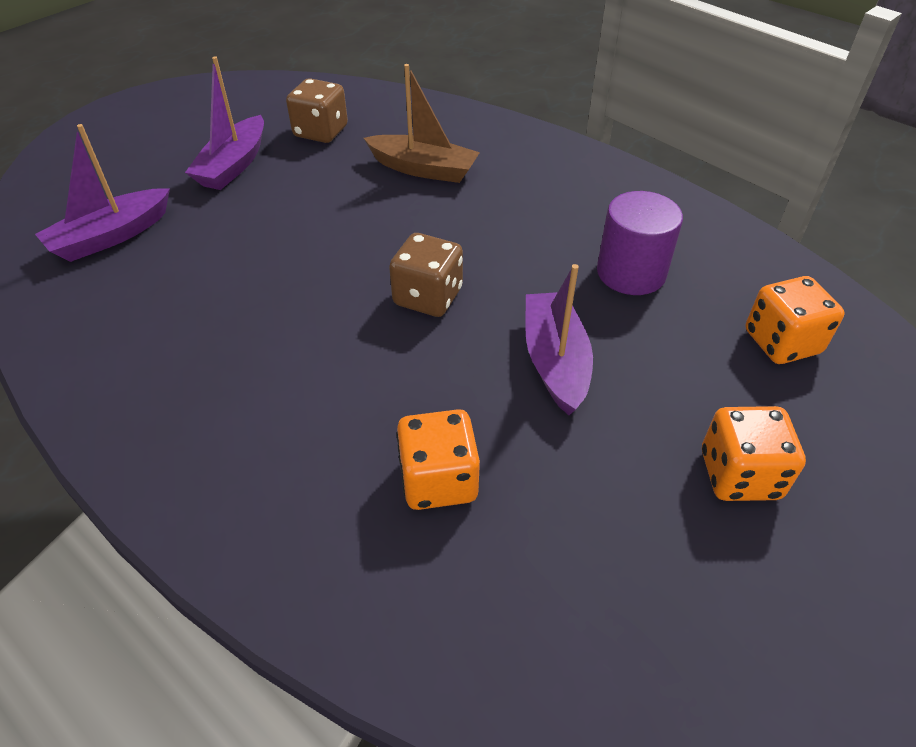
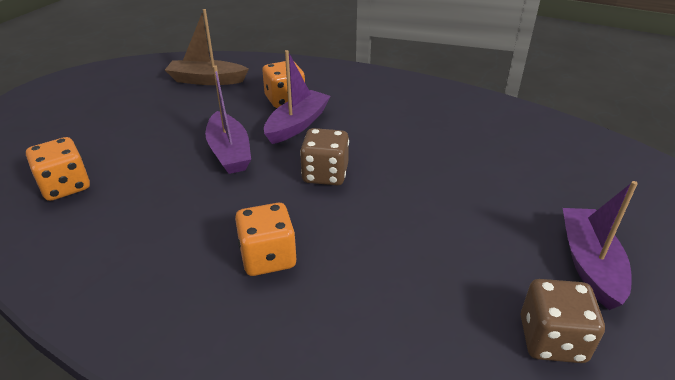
camera: 165 degrees right, 10 degrees down
(111, 236) = (593, 176): purple boat -> purple boat (297, 124)
(424, 169) = (389, 301): brown boat -> brown boat (206, 80)
(631, 273) = (166, 218): purple cylinder -> none
(739, 475) = (132, 121): orange dice -> orange dice (268, 257)

